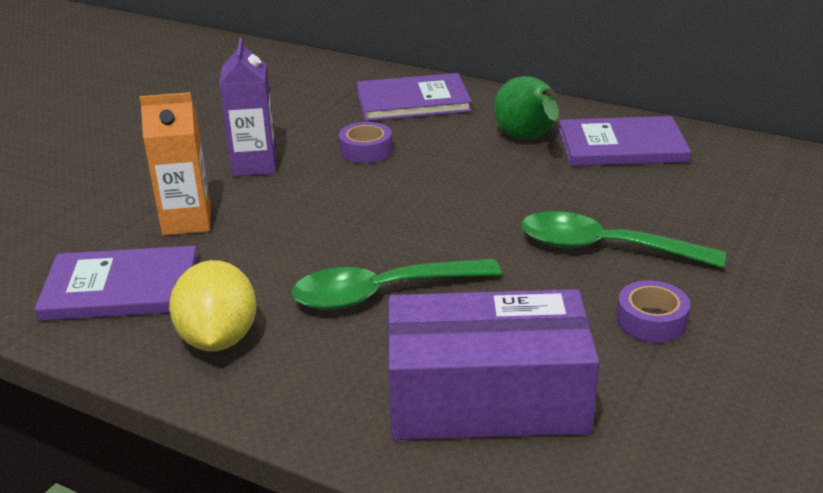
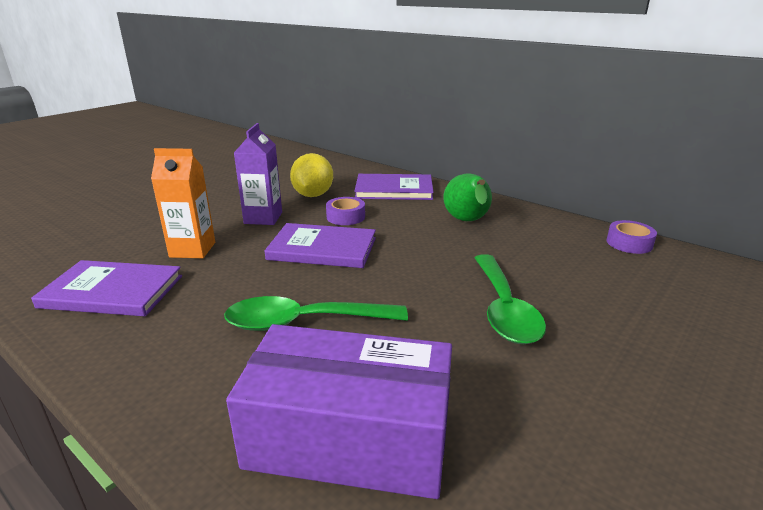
camera: 10 degrees right, 5 degrees down
(218, 339) = (153, 342): yellow lemon -> yellow lemon (313, 195)
(604, 248) = (504, 309): green spoon -> green spoon turned 120 degrees counterclockwise
(622, 146) = (539, 233): purple book -> purple book (322, 249)
(651, 321) = (531, 382): purple tape -> purple tape (629, 243)

